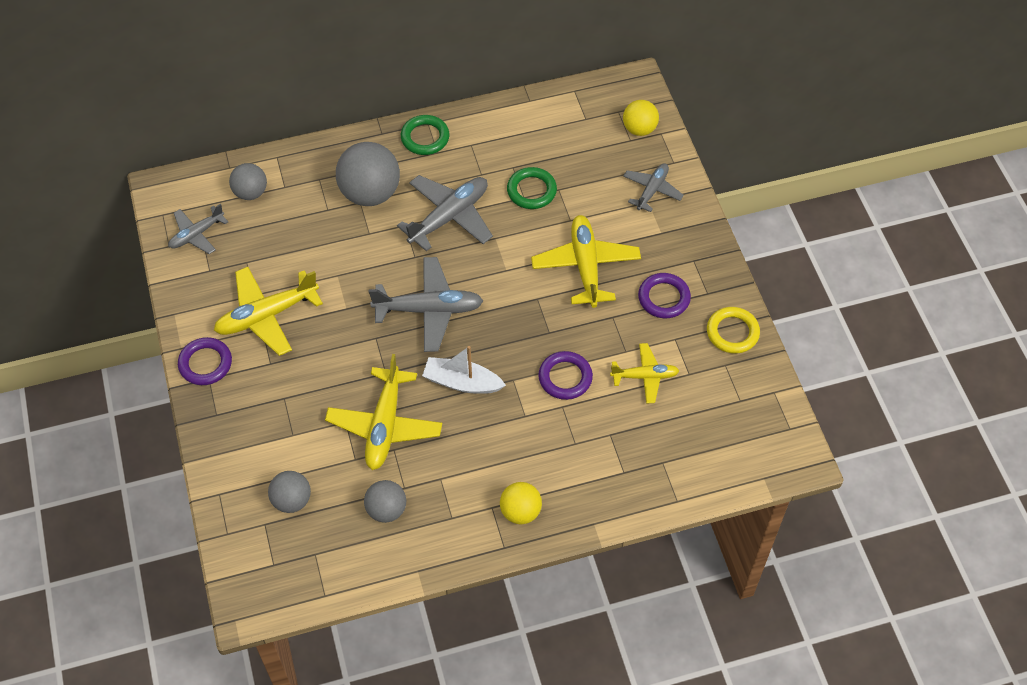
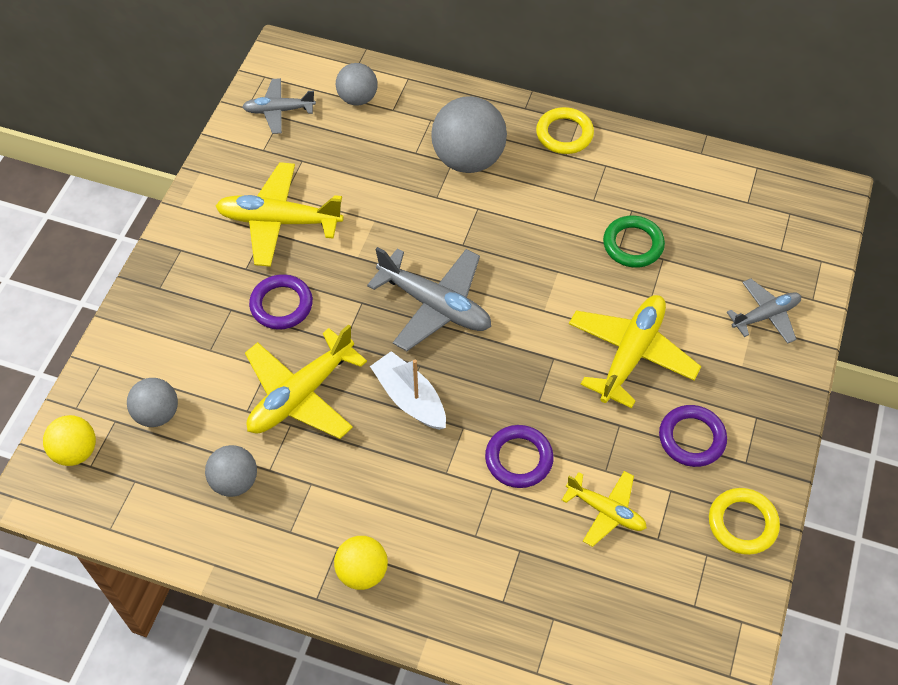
camera: 35 degrees right, 0 degrees up
(205, 363) = (189, 234): purple ring -> purple ring (281, 305)
(425, 137) = (564, 134): green ring -> yellow ring
(449, 217) = (527, 224): grey plane -> none
(639, 129) = (800, 243): yellow ball -> yellow ball (76, 451)

